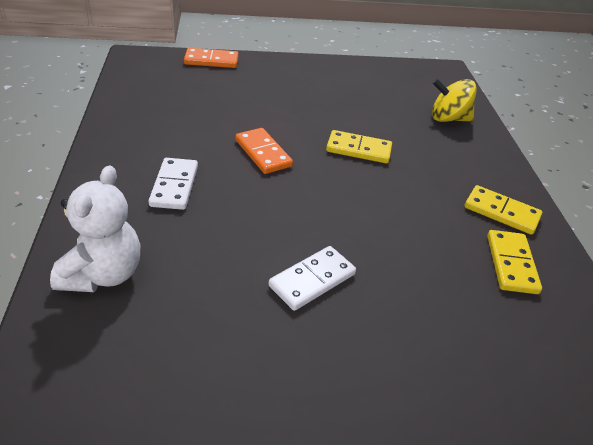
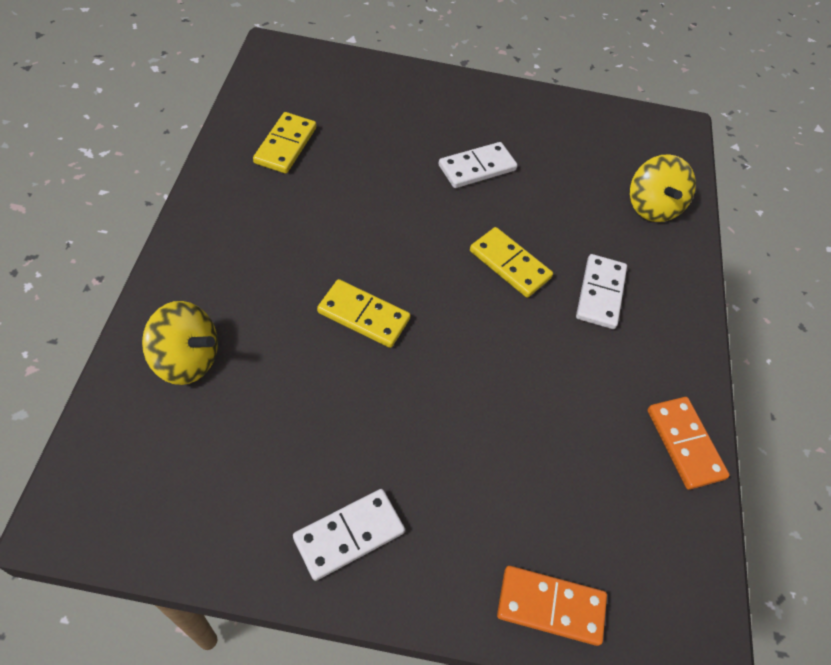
camera: 170 degrees left, 15 degrees up
(103, 274) = (652, 207): white teddy bear -> yellow spinning top
(263, 153) = (493, 329): orange domino -> orange domino (685, 444)
(317, 72) = (349, 535): none -> white domino
(501, 212) = (246, 195): yellow domino -> yellow domino (509, 264)

